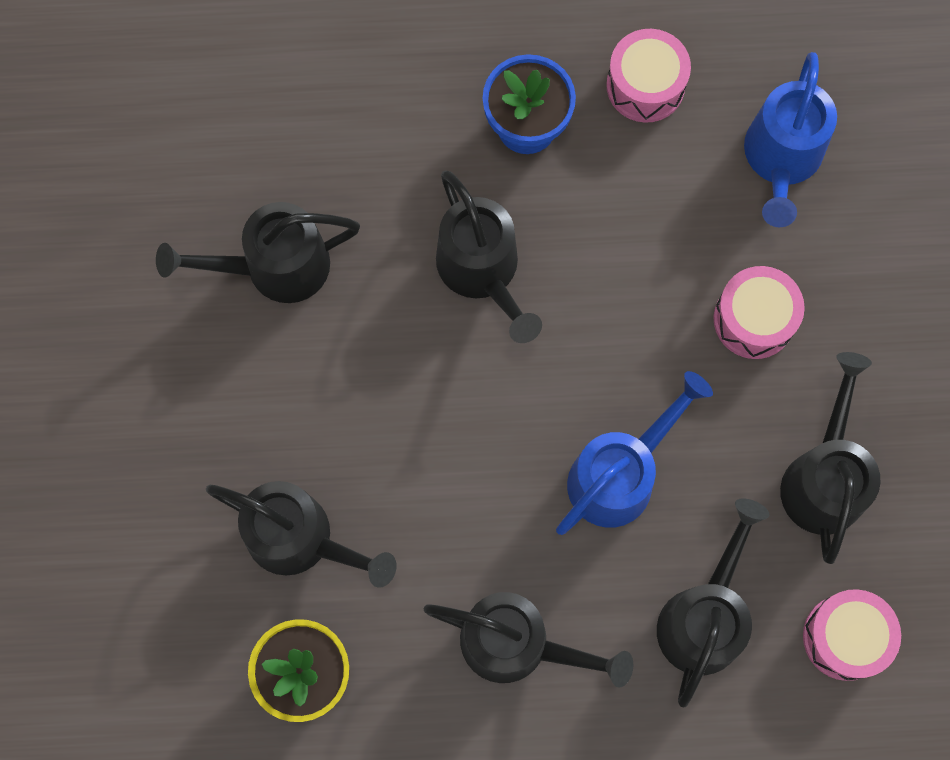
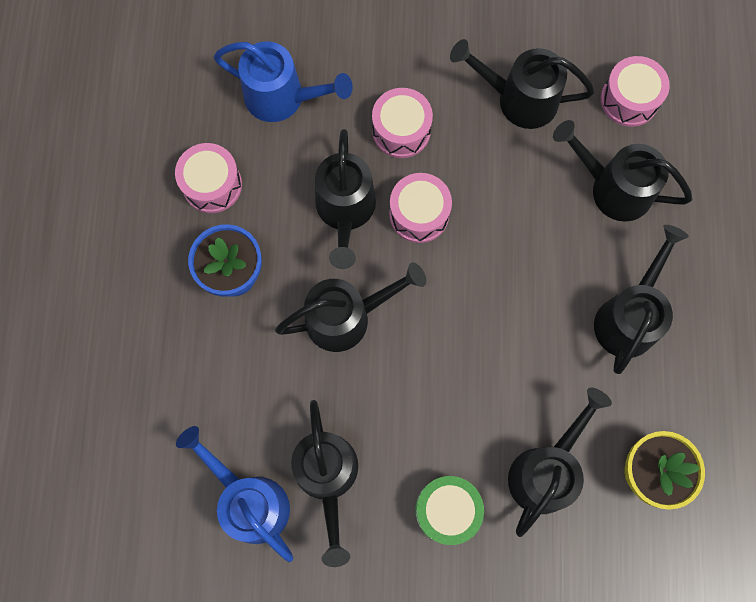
camera: 85 degrees left, 0 degrees up
(243, 416) = (447, 510): none -> green drum
(620, 474) = (508, 233): blue watering can -> blue watering can (249, 500)
(627, 256) = (345, 212): none -> black watering can
(635, 352) = (419, 214): none -> pink drum

